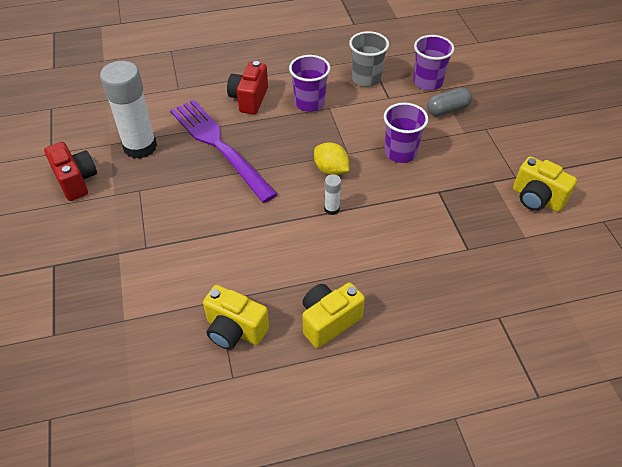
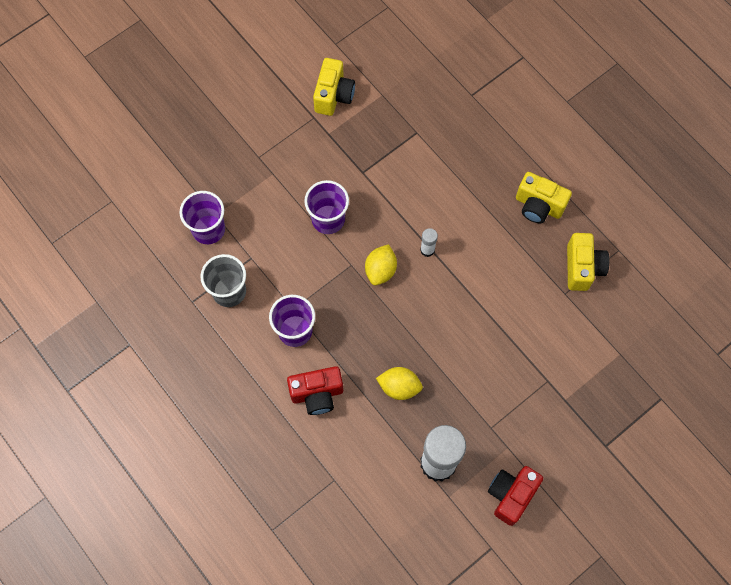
camera: 115 degrees left, 20 degrees up
(219, 146) = (399, 387): purple fork -> yellow lemon
(447, 110) = (245, 198): grey capsule -> none

